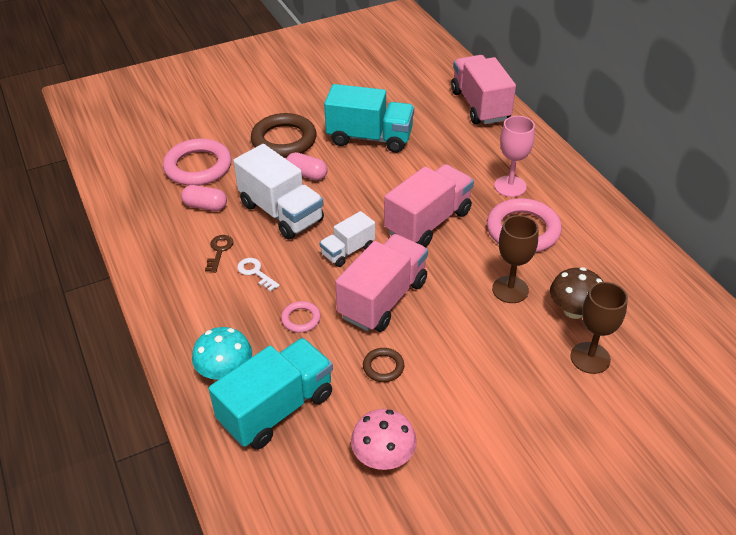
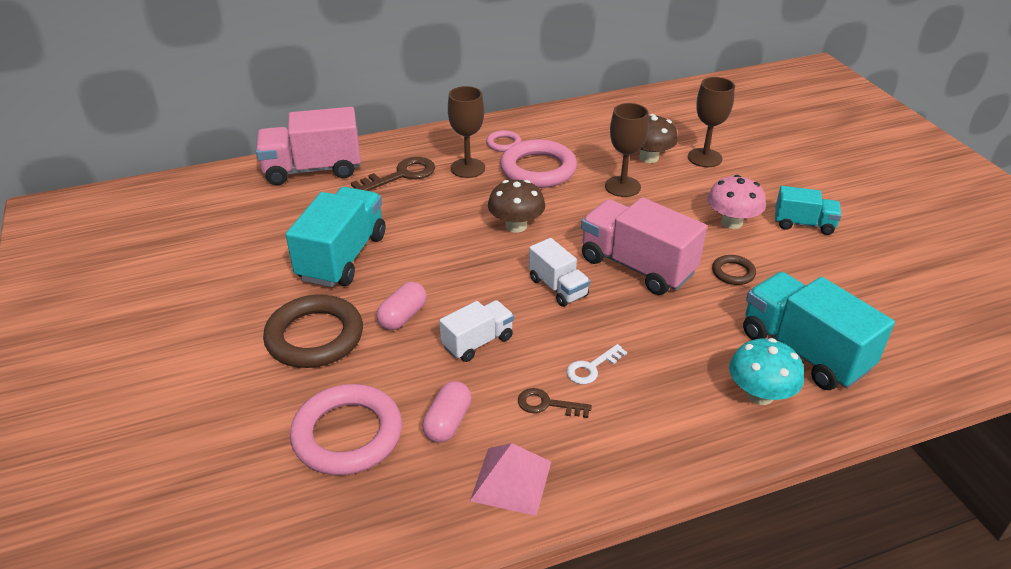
camera: 85 degrees left, 5 degrees down
(155, 238) = (511, 480): none -> pink pyramid
(281, 212) = (477, 342): white truck -> white truck, size x0.56
(301, 319) = (670, 329): pink ring -> pink ring (503, 144)
(383, 456) = (842, 280): pink mushroom -> pink mushroom (731, 222)
(428, 222) = (516, 226): pink truck -> brown mushroom
(478, 436) = (803, 224): none -> turquoise truck
(486, 151) = (401, 175): none -> brown key
(510, 186) = (467, 168): pink goblet -> brown goblet

